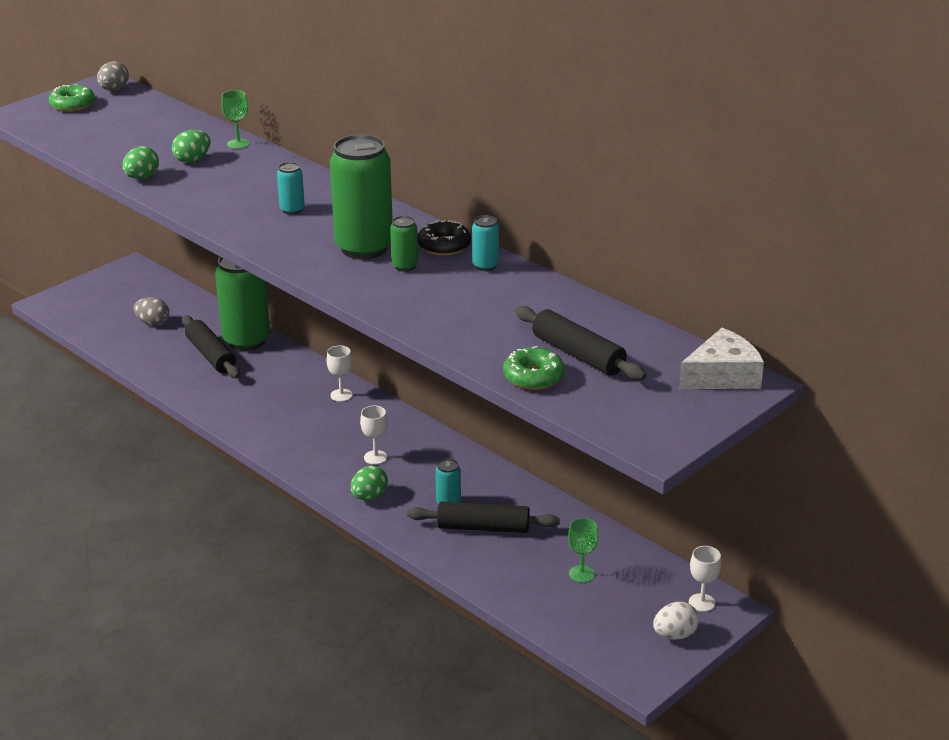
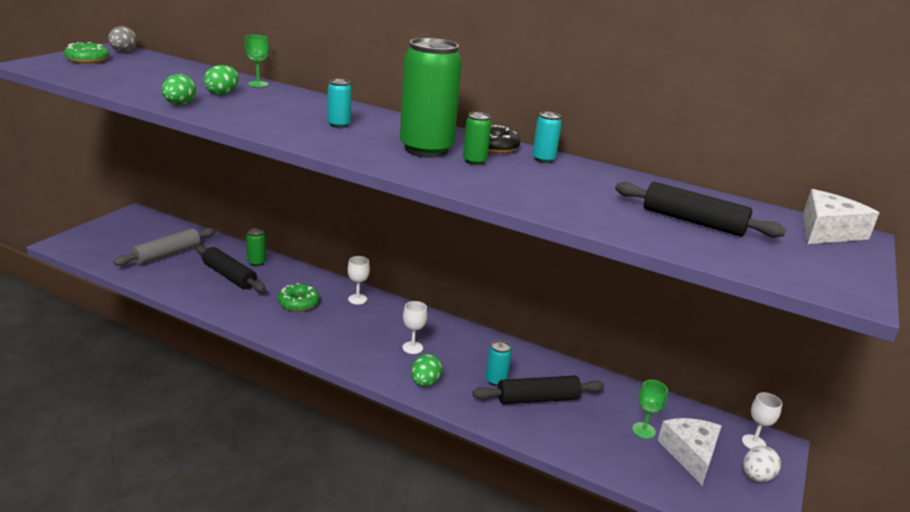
camera: 20 degrees left, 5 degrees down
(153, 323) = (167, 254): grey egg -> grey rolling pin
(246, 340) = (256, 262): green can -> green can, size x0.45
(533, 377) = (676, 241): green donut -> green donut (298, 303)
(617, 603) = (690, 454): none -> white cheese

